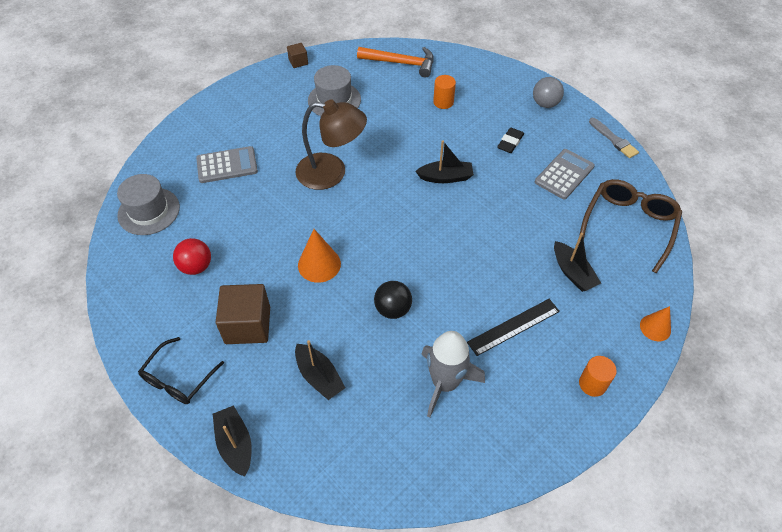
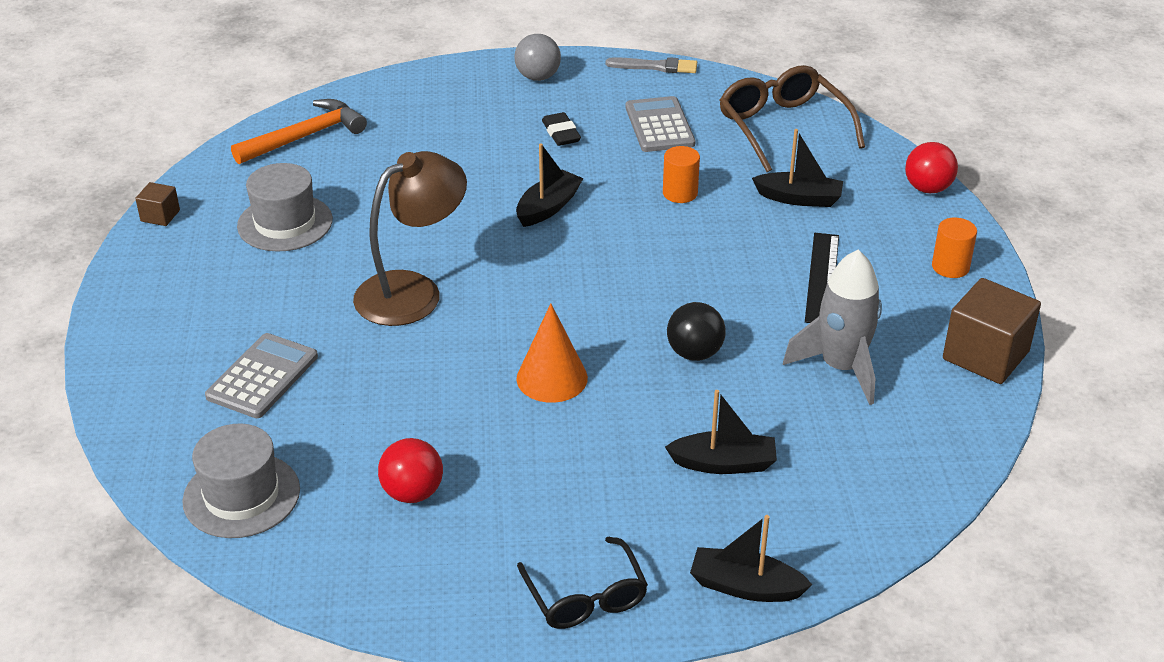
camera: 50 degrees left, 15 degrees down
(248, 325) = (573, 489): brown cube -> brown cube (985, 355)
(443, 102) = (424, 143): orange cylinder -> orange cylinder (680, 193)
(655, 327) = (927, 188): orange cone -> red ball

